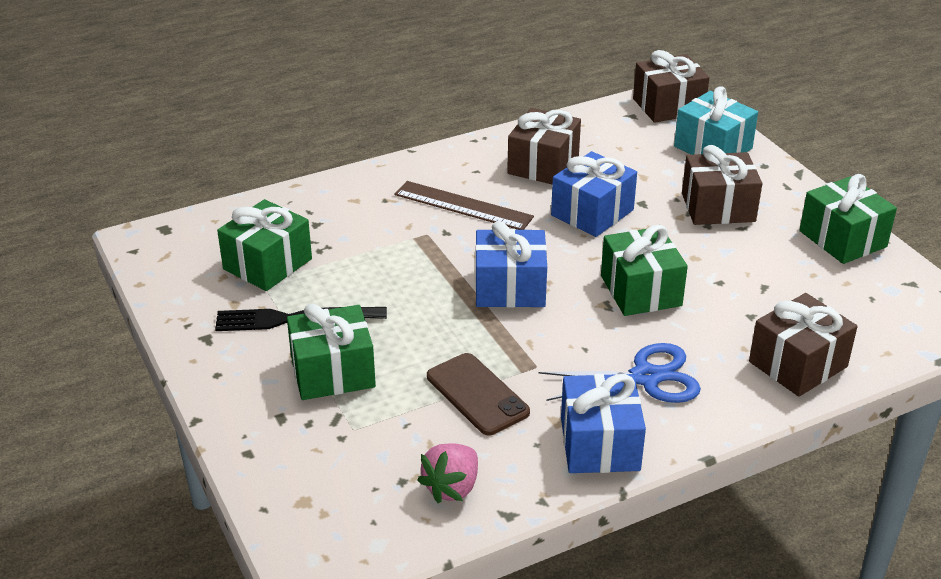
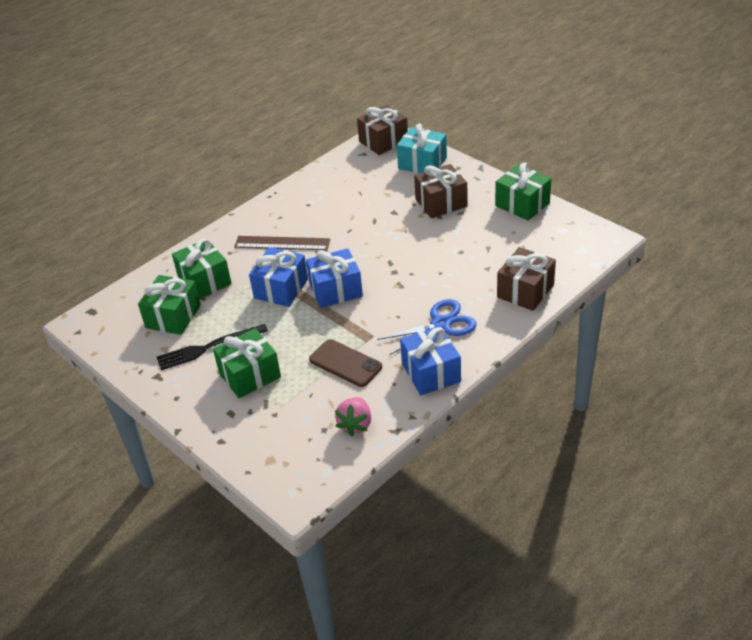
camera: 15 degrees left, 5 degrees up
(543, 165) = (321, 202): brown gift -> none
(592, 213) = (365, 226): blue gift -> blue gift (281, 289)
(640, 290) = (416, 270): green gift -> green gift (204, 281)

